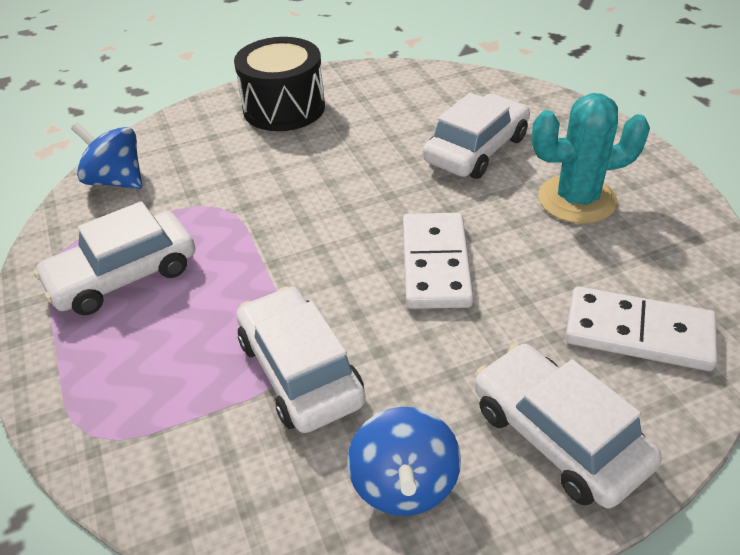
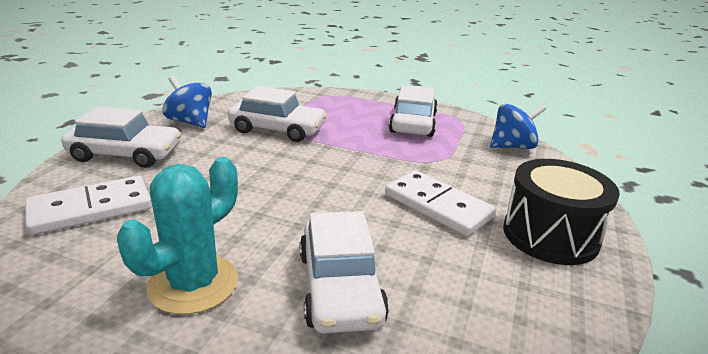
camera: 130 degrees right, 15 degrees down
(435, 264) = (265, 188): white domino -> white domino (438, 206)

